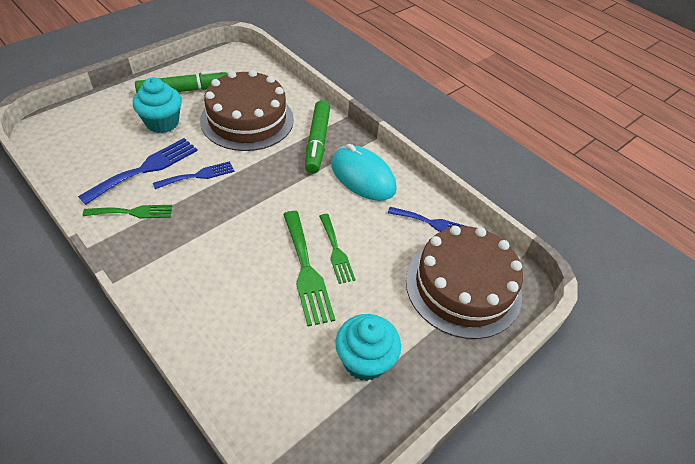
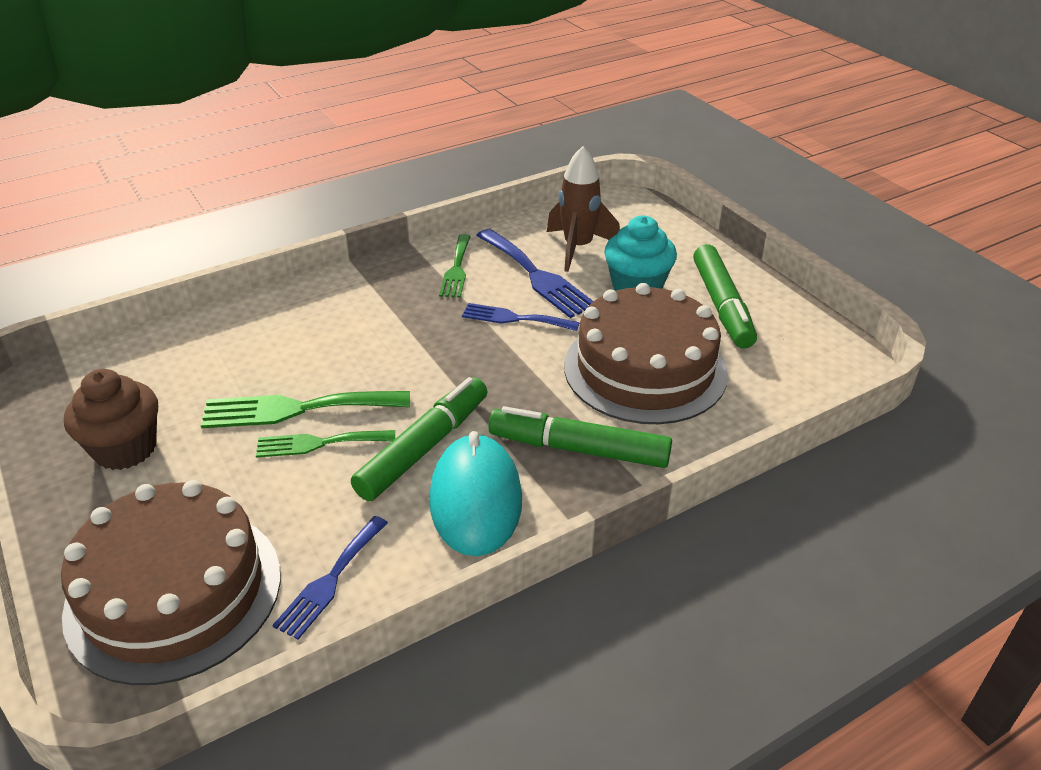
camera: 105 degrees right, 10 degrees down
(109, 150) = (578, 248): none -> brown rocket
(198, 175) = (514, 318): blue fork -> blue fork turned 120 degrees clockwise
(329, 202) = (424, 447): none -> green marker
(362, 176) = (476, 499): turquoise mouse -> turquoise mouse turned 60 degrees counterclockwise
(364, 360) = (125, 448): turquoise cupcake -> brown cupcake

